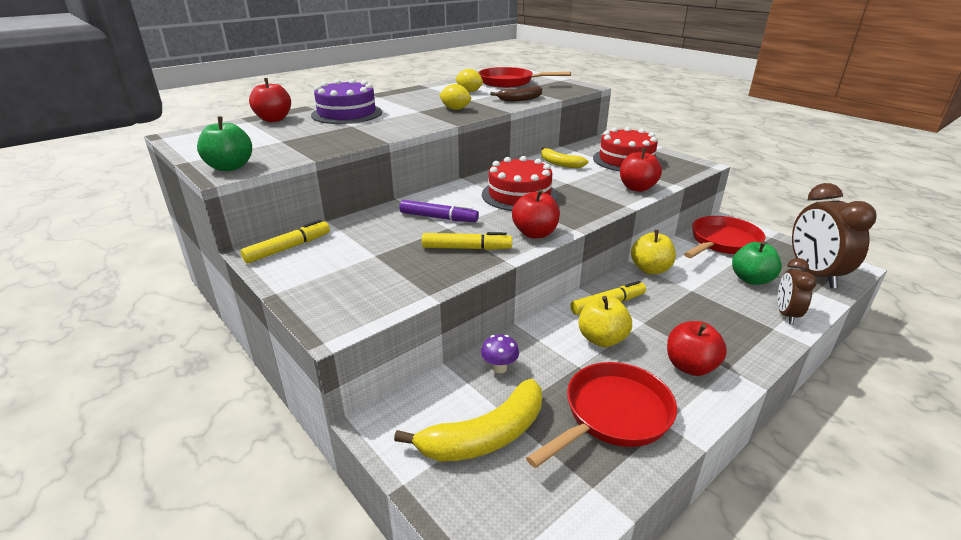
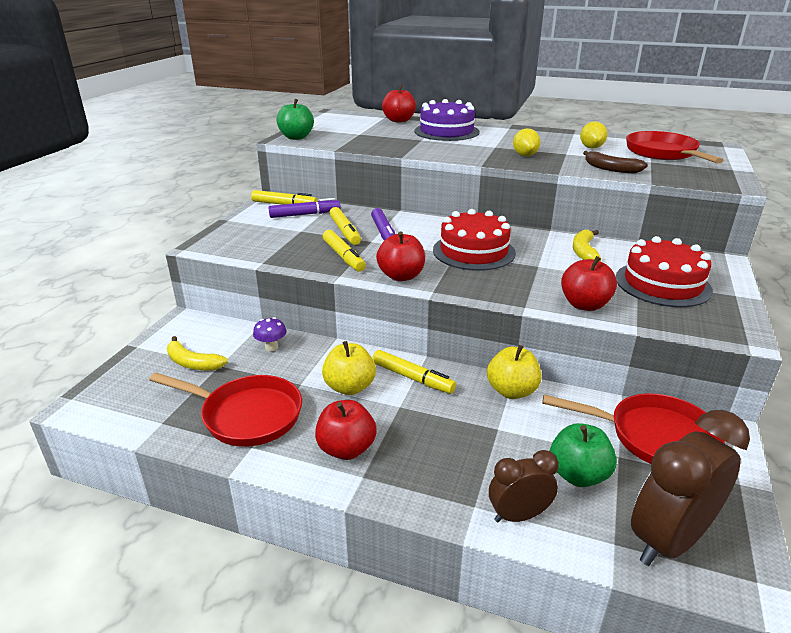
camera: 60 degrees right, 0 degrees up
(335, 243) = (305, 214): none -> purple marker
(410, 234) = (345, 231): none -> yellow marker
(485, 436) = (192, 363): yellow banana -> yellow banana, size x0.63

